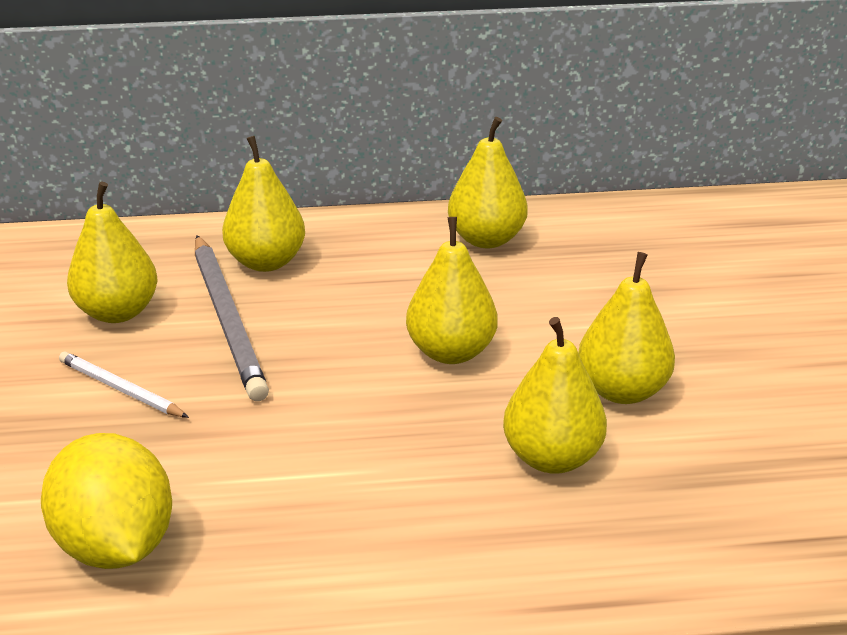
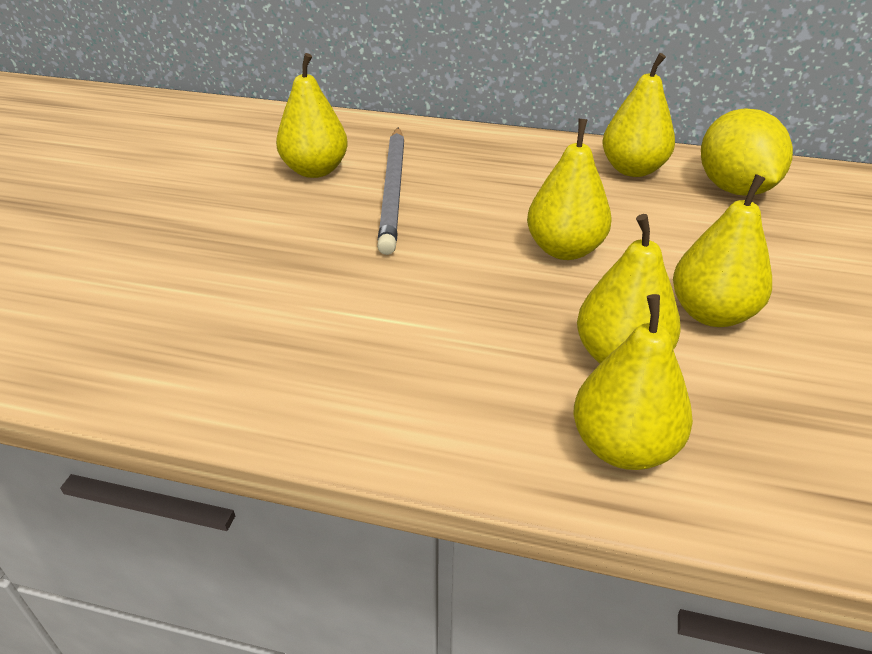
camera: 20 degrees right, 5 degrees up
(116, 544) = (219, 338): yellow lemon -> yellow lemon (734, 188)
(120, 389) = (287, 224): white pencil -> none
(266, 261) = (444, 155): yellow pear -> yellow pear (623, 447)

